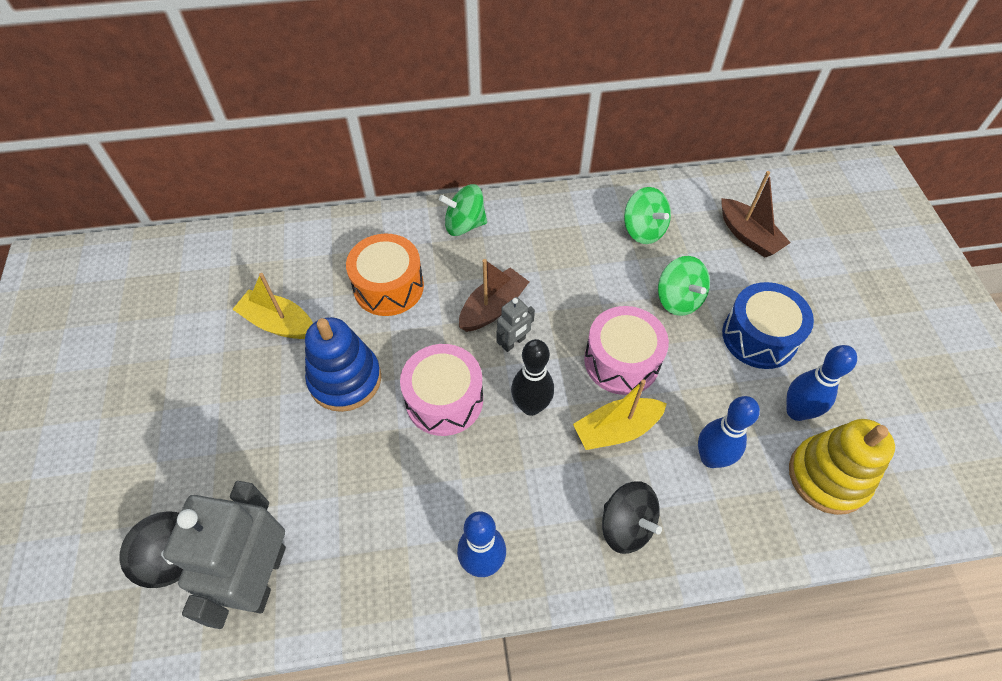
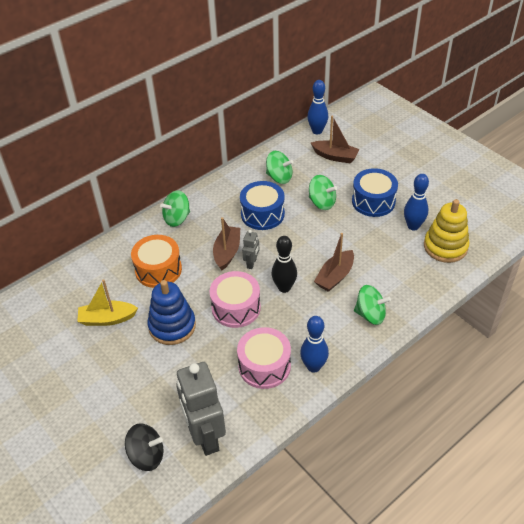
camera: 30 degrees left, 10 degrees down
(581, 275) = (262, 214): none -> blue drum
(616, 429) = (335, 276): yellow boat -> brown boat
(621, 361) = (314, 244): pink drum -> pink drum (264, 366)
(626, 525) = (370, 314): black spinning top -> green spinning top
(711, 458) = (388, 266): blue bowling pin -> blue bowling pin (317, 131)

